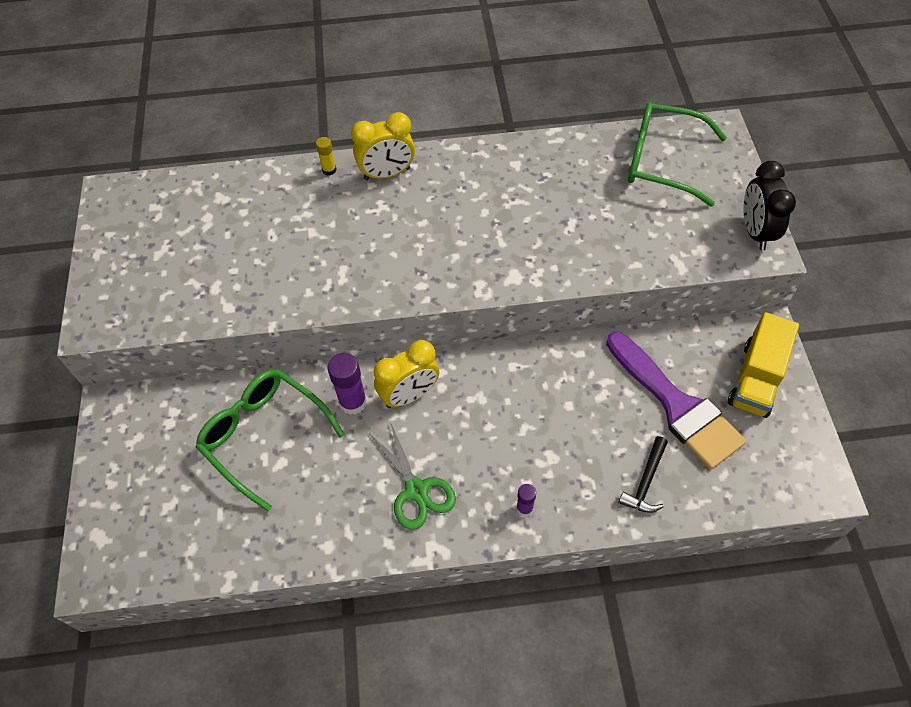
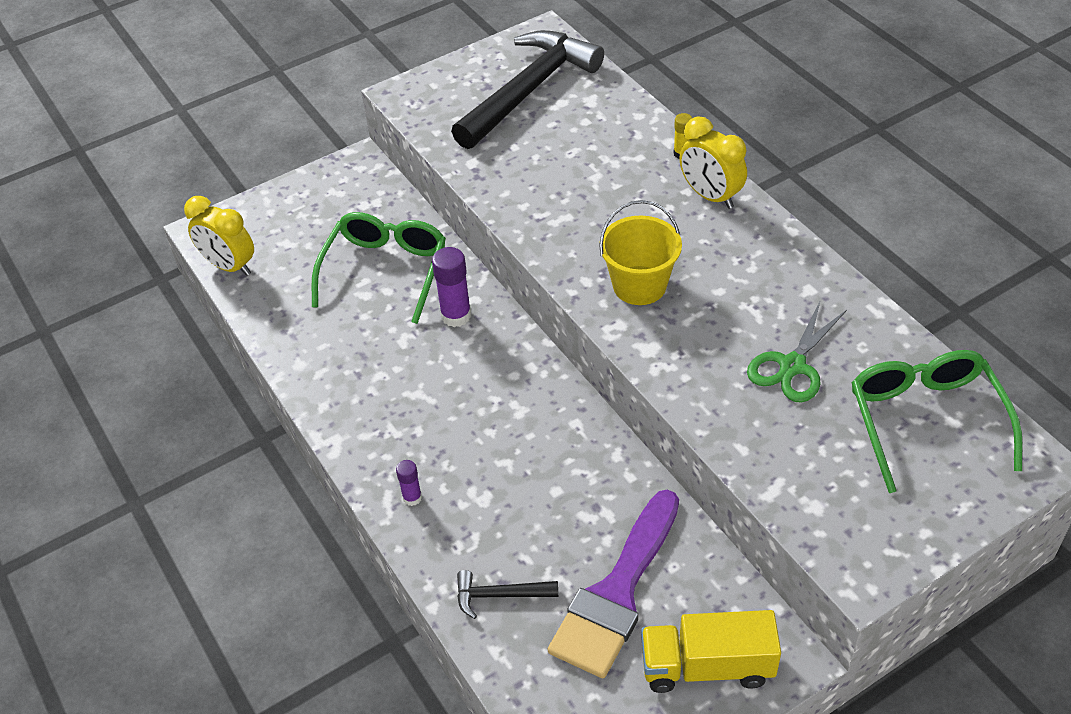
camera: 65 degrees right, 10 degrees down
(173, 232) = (529, 90): none -> black hammer
(409, 395) = (489, 354): yellow clock -> yellow clock (229, 266)
(416, 490) = (387, 403): green scissors -> green scissors (792, 366)
(448, 255) = (639, 285): none -> yellow bucket
(755, 232) = (884, 553): black clock -> none

